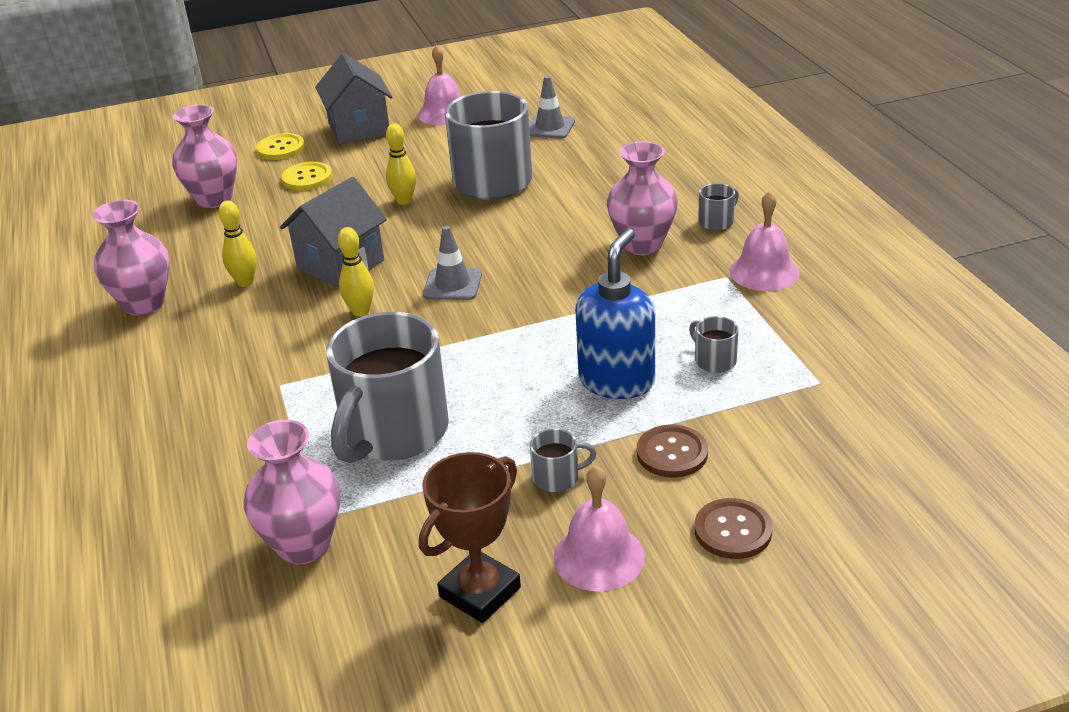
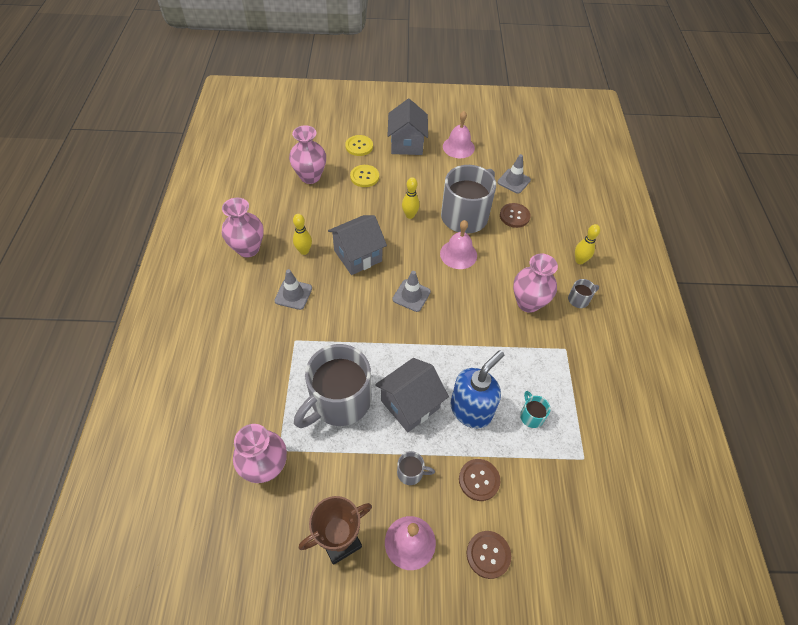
camera: 15 degrees right, 20 degrees up
(251, 334) = (293, 294): none -> grey traffic cone
(360, 311) = (355, 298): yellow bowling pin -> yellow bowling pin (579, 260)
(515, 402) = (410, 404): none -> grey house
(571, 162) = (514, 216): none -> brown button
(714, 360) = (531, 416): grey mug -> turquoise mug
(764, 271) = (589, 353): pink bell -> pink bell (458, 254)

